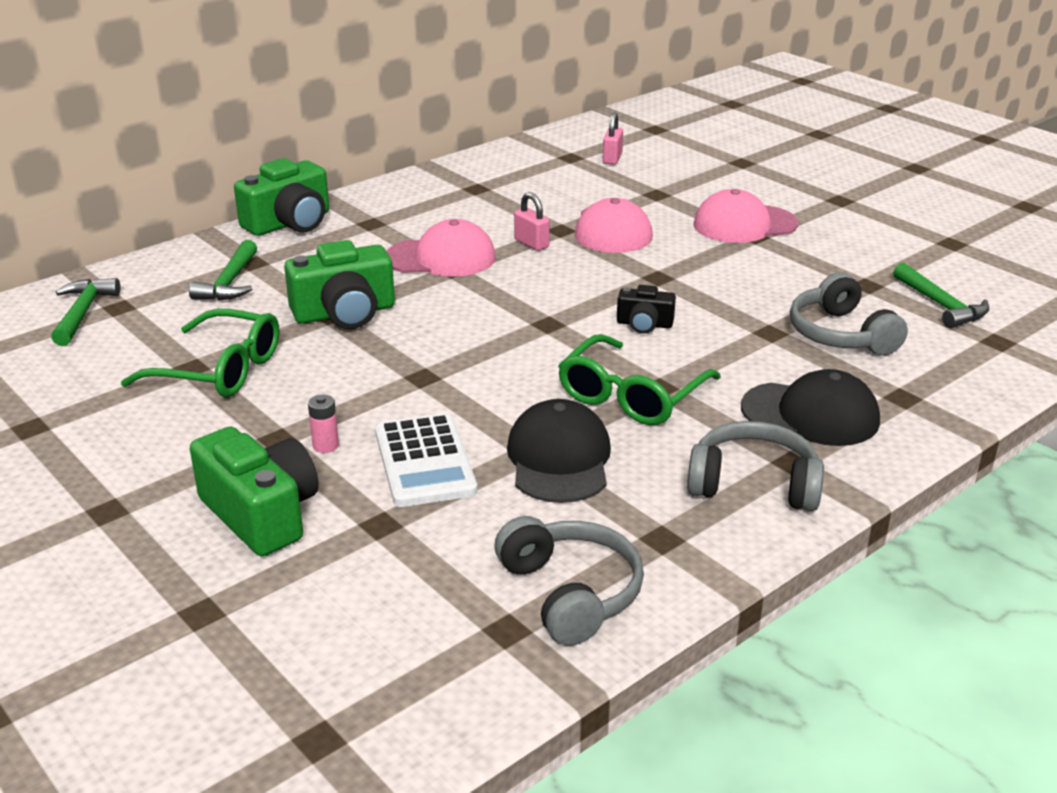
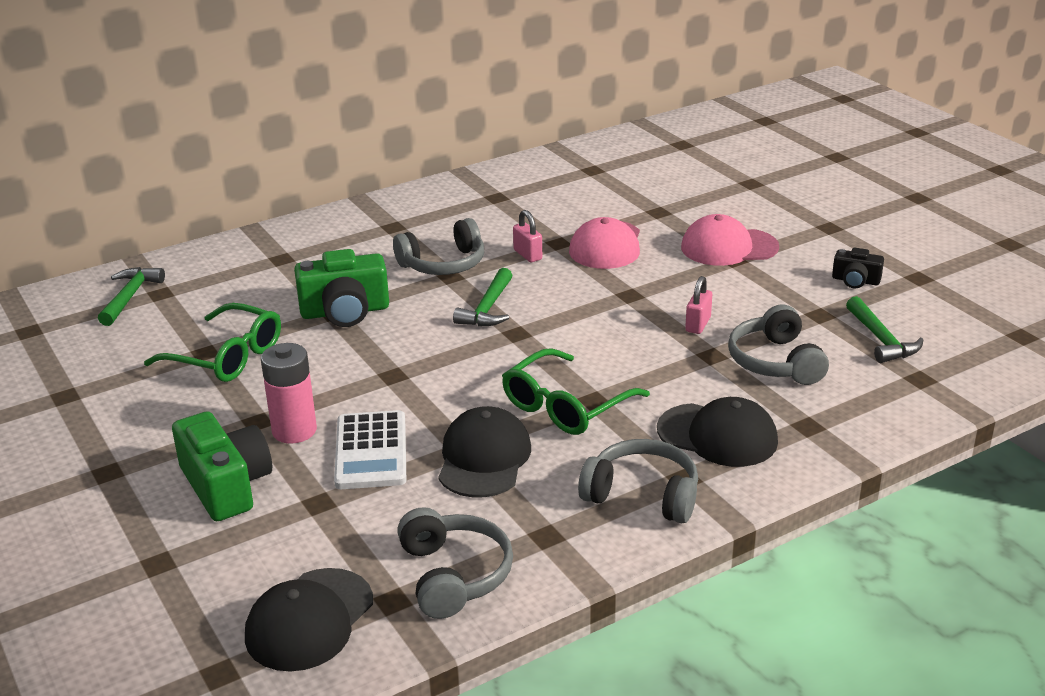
camera: 10 degrees right, 0 degrees up
(230, 282) = (257, 276): green hammer -> green hammer (487, 308)
(289, 223) = (323, 222): green camera -> none
(325, 445) = (294, 431): pink battery -> pink battery, size x2.03
(413, 663) = (309, 620): none -> black cap
(441, 258) = (443, 264): pink cap -> grey headphones
(612, 158) = (630, 173): pink padlock -> pink padlock (698, 324)
(644, 324) = (601, 339): black camera -> black camera (855, 281)

